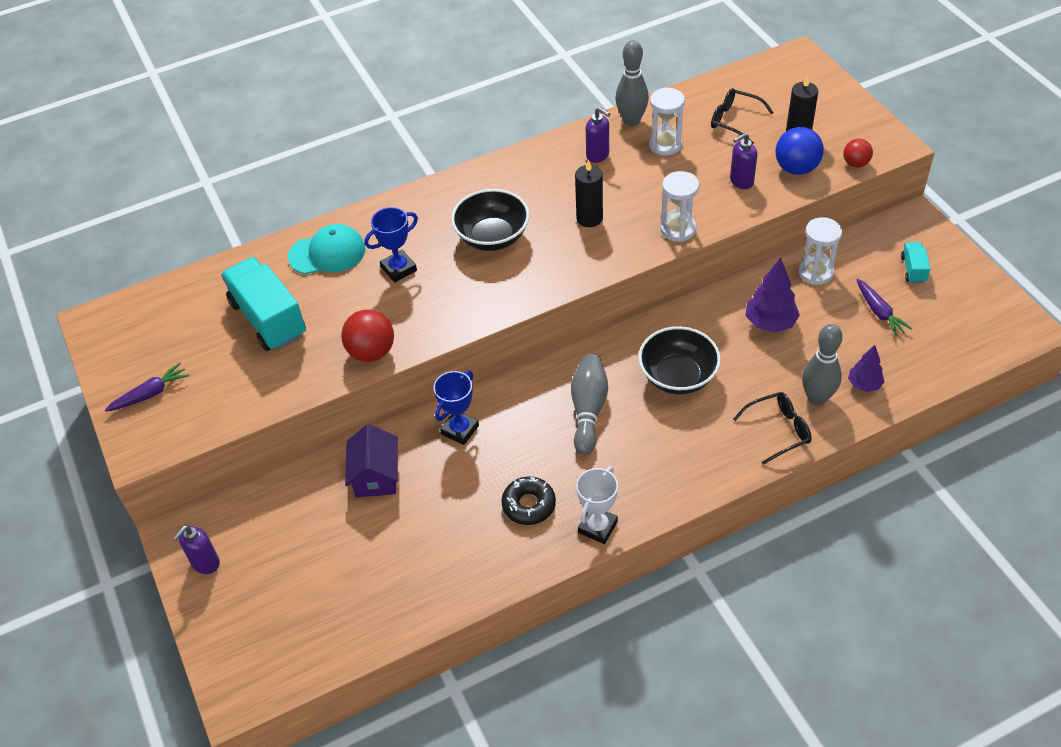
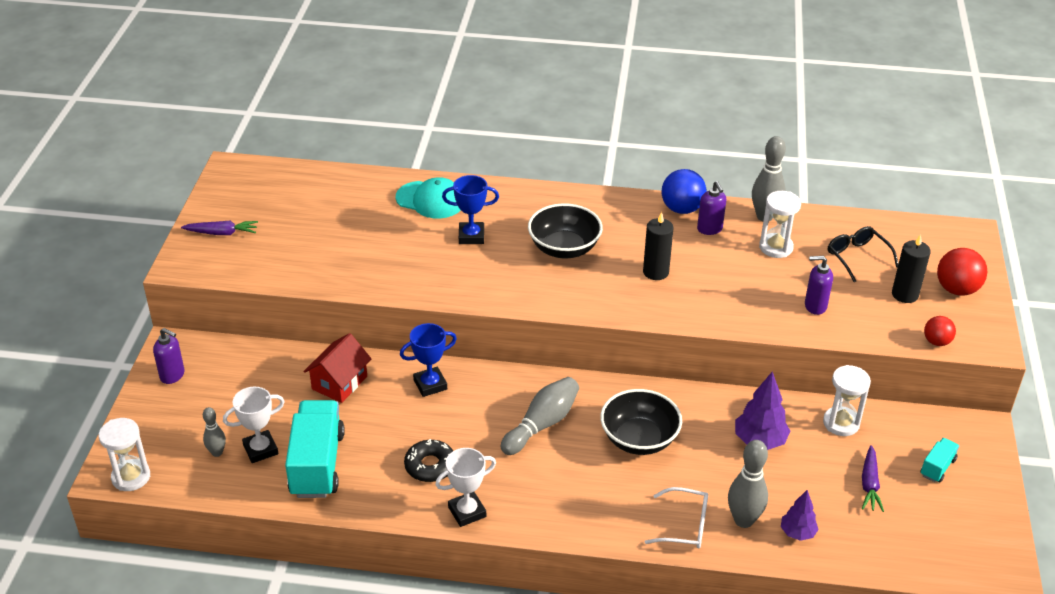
camera: 30 degrees right, 10 degrees down
(205, 563) = (172, 375): purple soap dispenser -> purple soap dispenser turned 135 degrees counterclockwise
(268, 319) = (346, 224): turquoise truck -> turquoise truck (317, 464)
(322, 612) = (217, 452): none -> grey bowling pin
(361, 583) = (260, 449): none -> white trophy
(371, 352) = (395, 283): red ball -> red ball (956, 289)
(375, 476) = (339, 383): purple house -> red house
(678, 229) = (722, 315): white hourglass -> white hourglass (131, 477)
(778, 430) = (684, 526): black glasses -> white glasses
(796, 168) = (876, 319): blue ball -> blue ball (682, 209)

